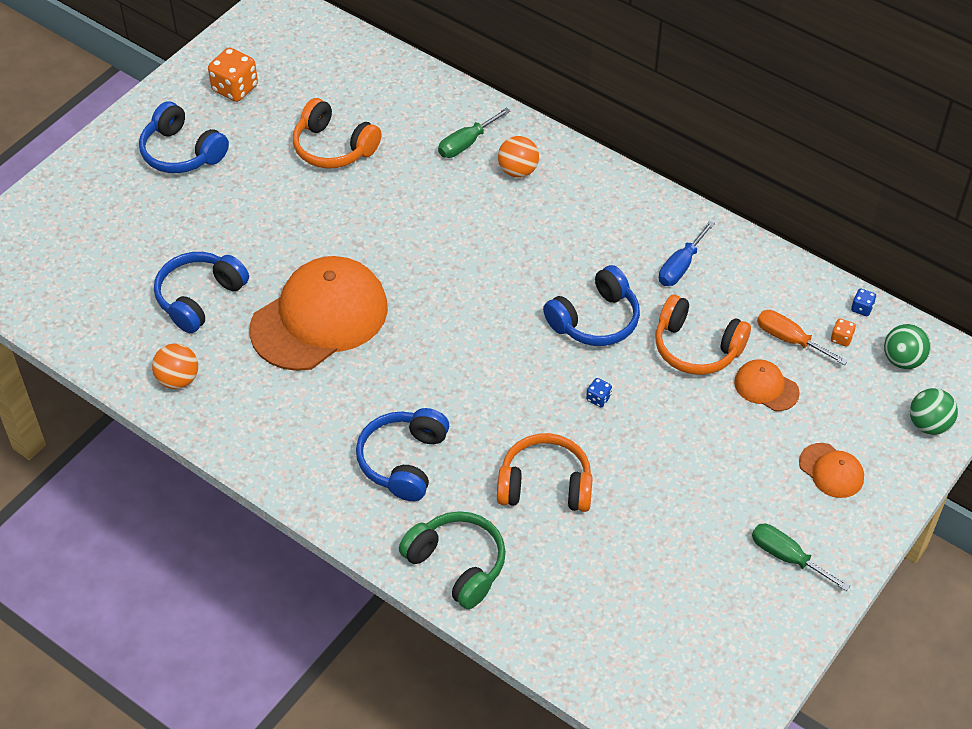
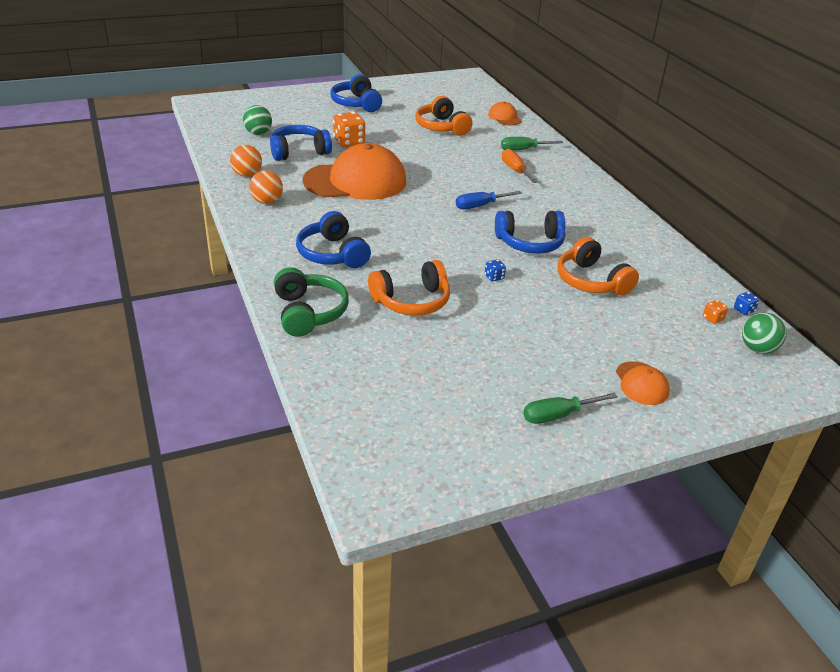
camera: 30 degrees right, 15 degrees down
(235, 88) = (412, 93): orange dice -> orange dice (349, 142)
(403, 461) = (332, 254): blue headphones -> blue headphones turned 75 degrees counterclockwise
(518, 171) = (544, 169): orange ball -> orange ball (267, 202)
(545, 485) = (412, 301): orange headphones -> orange headphones turned 120 degrees clockwise
(680, 266) = (616, 242): blue screwdriver -> blue screwdriver (480, 206)
(766, 387) = (627, 319): orange cap -> orange cap (504, 117)
(787, 557) = (557, 415): green screwdriver -> green screwdriver turned 90 degrees counterclockwise
(789, 339) = (669, 303): orange screwdriver -> orange screwdriver (515, 170)
(929, 424) = (752, 393): green ball -> green ball (258, 133)

